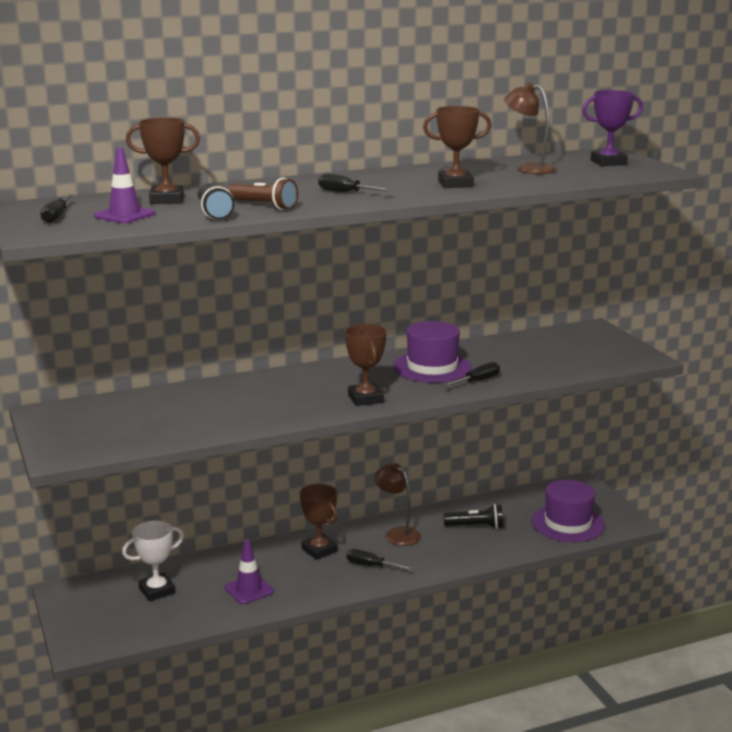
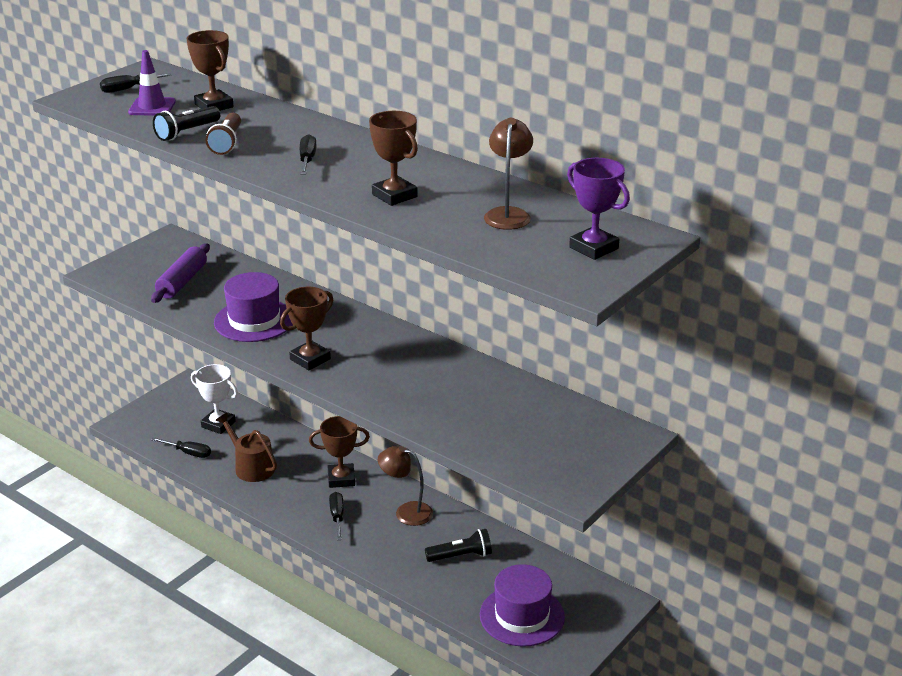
camera: 60 degrees right, 10 degrees up
(144, 422) = (182, 281): none -> purple rolling pin
(249, 590) = (251, 467): purple traffic cone -> brown watering can
(319, 550) = (341, 479): brown trophy -> brown trophy turned 60 degrees clockwise
(397, 533) = (406, 512): brown lamp -> brown lamp turned 90 degrees counterclockwise
(432, 367) = (417, 370): purple hat -> purple hat (254, 320)
(476, 526) = (461, 556): black flashlight -> black flashlight turned 75 degrees counterclockwise
(478, 381) = (406, 404): black screwdriver -> black screwdriver (189, 453)

